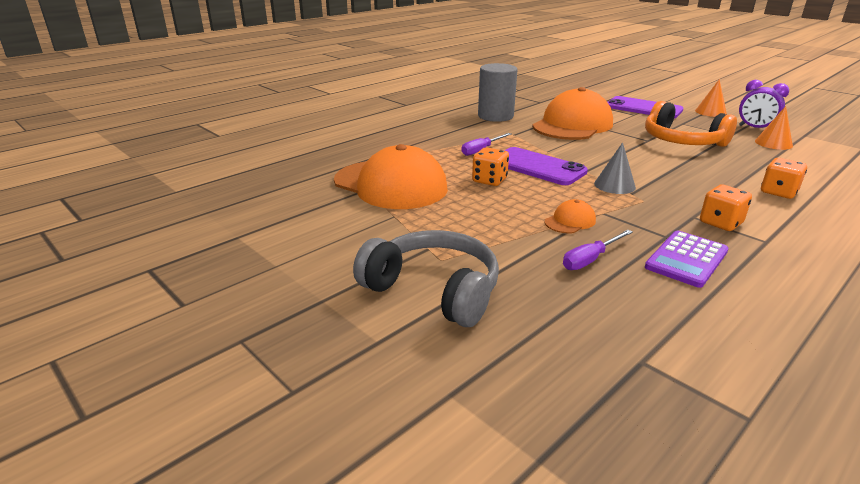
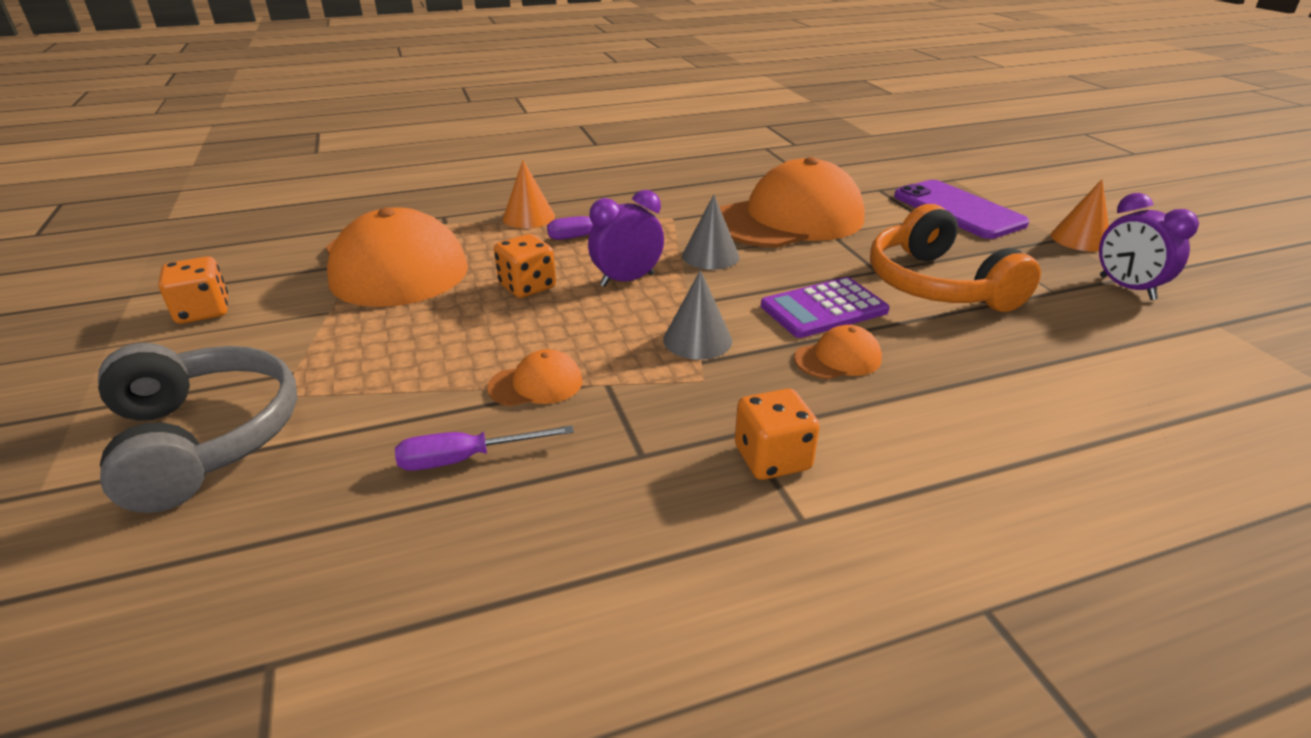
camera: 25 degrees right, 5 degrees up
(495, 116) = (692, 183): grey cylinder -> none
(537, 167) = (627, 280): purple phone -> purple clock
(561, 148) = (710, 256): none -> grey cone
(686, 179) = (838, 358): none -> orange cap
(686, 259) = (610, 508): purple calculator -> purple calculator (824, 309)
(773, 143) = (1120, 326): orange cone -> orange cone (528, 217)
(778, 192) = (978, 429): orange dice -> orange dice (203, 311)

